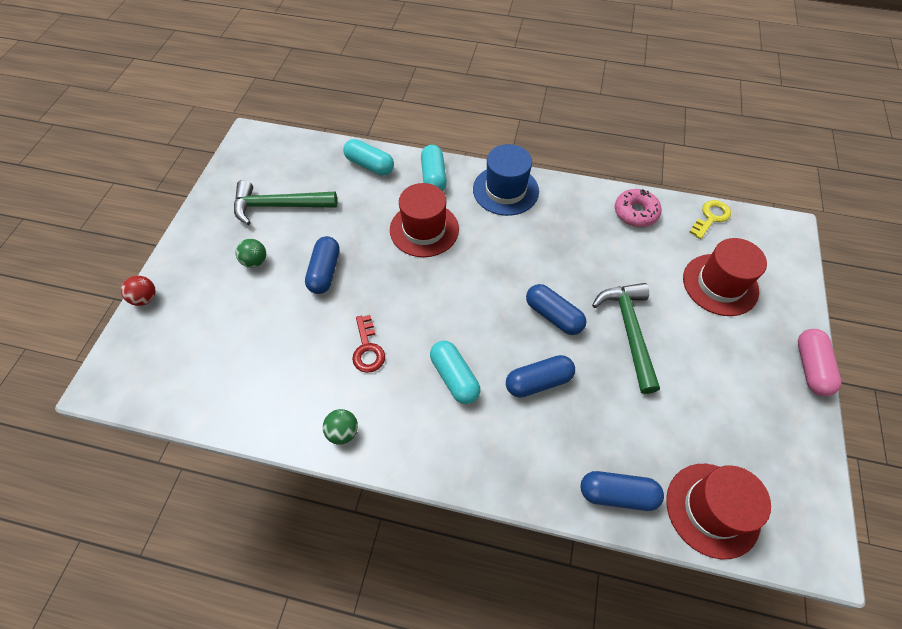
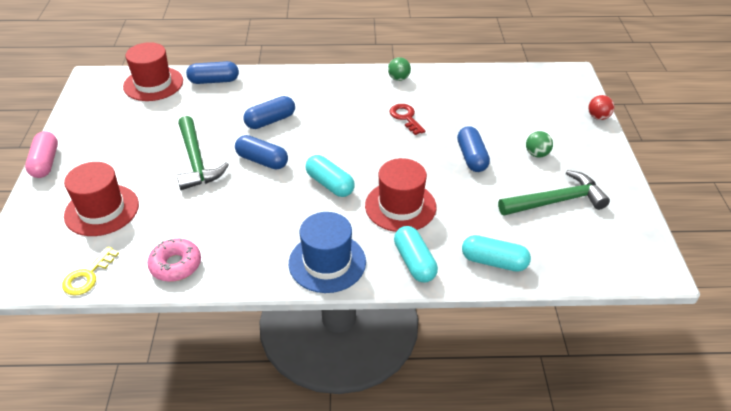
camera: 165 degrees right, 15 degrees down
(454, 377) = (334, 113): turquoise capsule -> turquoise capsule (330, 184)

